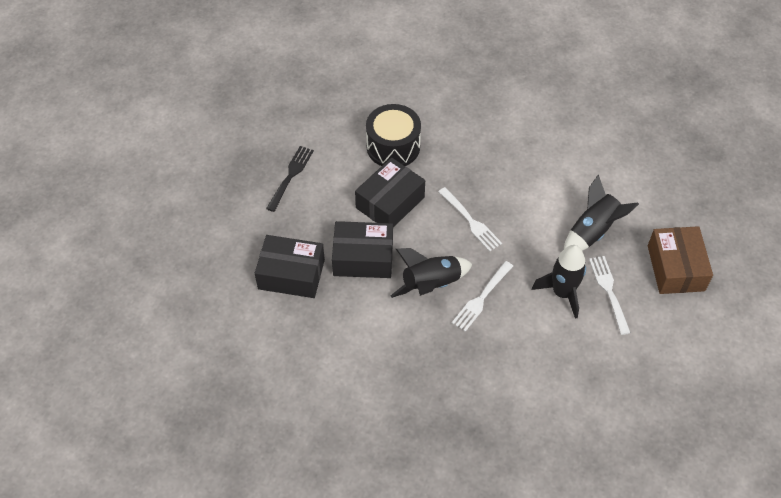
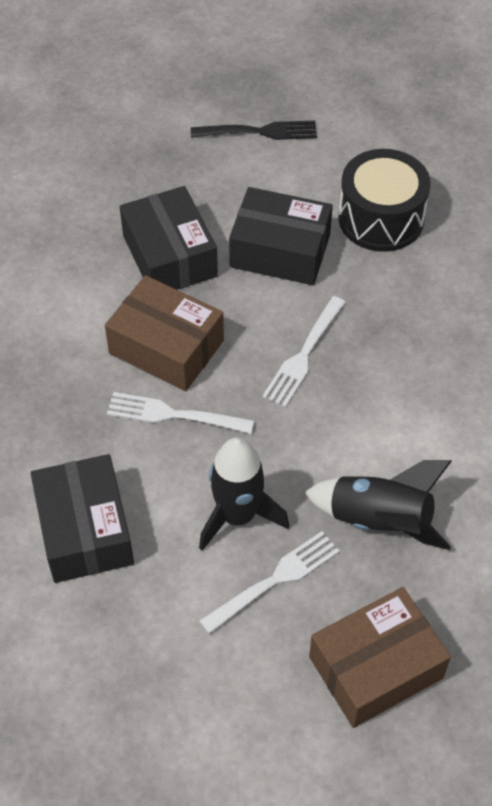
camera: 65 degrees right, 0 degrees up
(291, 274) = (103, 193): black box -> black box (85, 530)
(431, 284) = (166, 347): black rocket -> brown box

